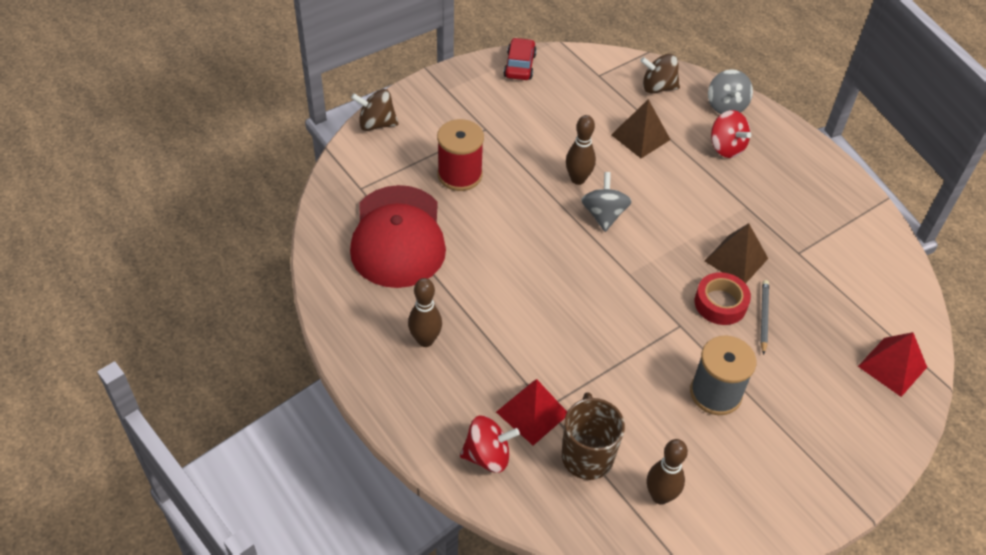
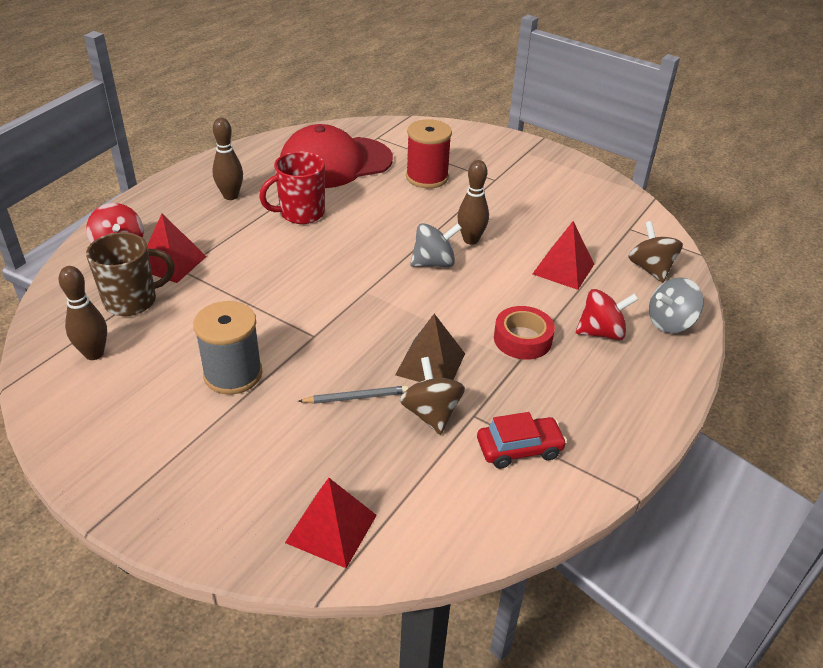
camera: 70 degrees right, 10 degrees down
(376, 124) = (455, 129): brown spinning top -> brown spinning top (431, 413)
(484, 289) = (300, 213): none -> red mug
(519, 65) = (595, 182): red car -> red car (519, 448)
(640, 137) = (563, 269): brown pyramid -> red pyramid
(720, 303) = (359, 360): red tape -> red tape (522, 339)
(726, 147) = (601, 332): red spinning top -> red spinning top turned 135 degrees counterclockwise

